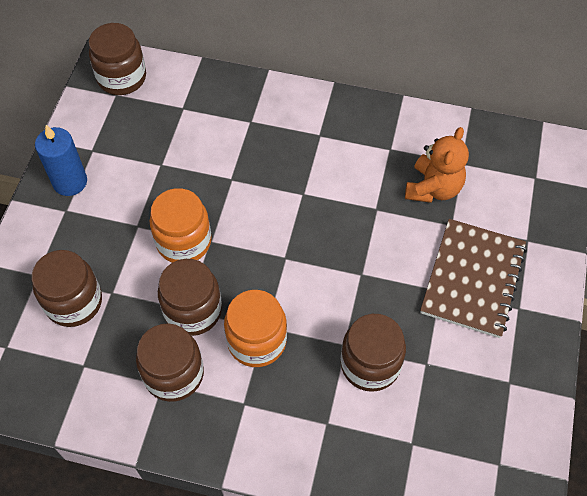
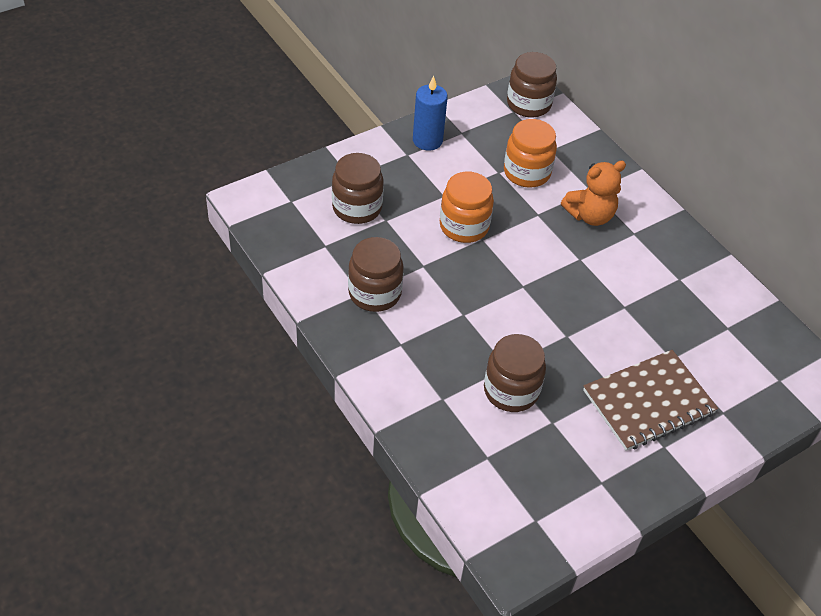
camera: 40 degrees right, 10 degrees down
(193, 310) = (426, 268): brown jar -> none
(257, 341) = (448, 317): orange jar -> orange jar (527, 172)
(433, 188) = (684, 326): orange teddy bear -> orange teddy bear (590, 215)

